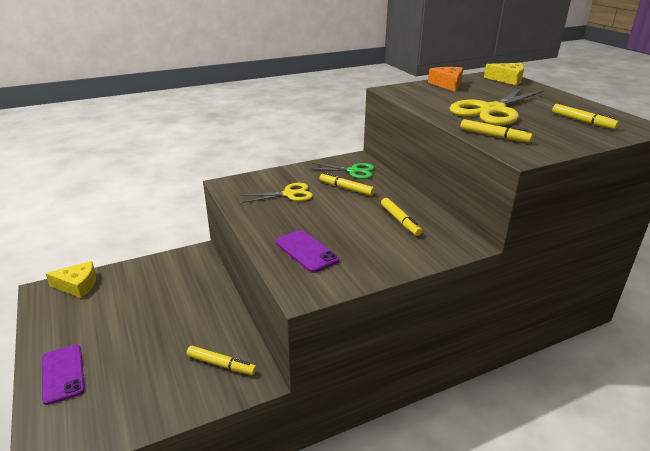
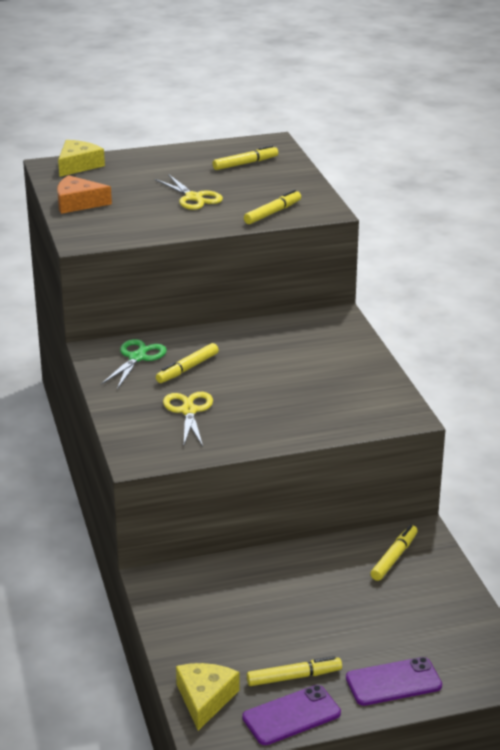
camera: 80 degrees left, 0 degrees up
(306, 251) = (331, 409): purple phone -> purple phone (291, 715)
(400, 221) = (280, 345): yellow marker -> yellow marker (294, 677)
(493, 110) = (193, 197): yellow scissors -> yellow scissors, size x0.55

